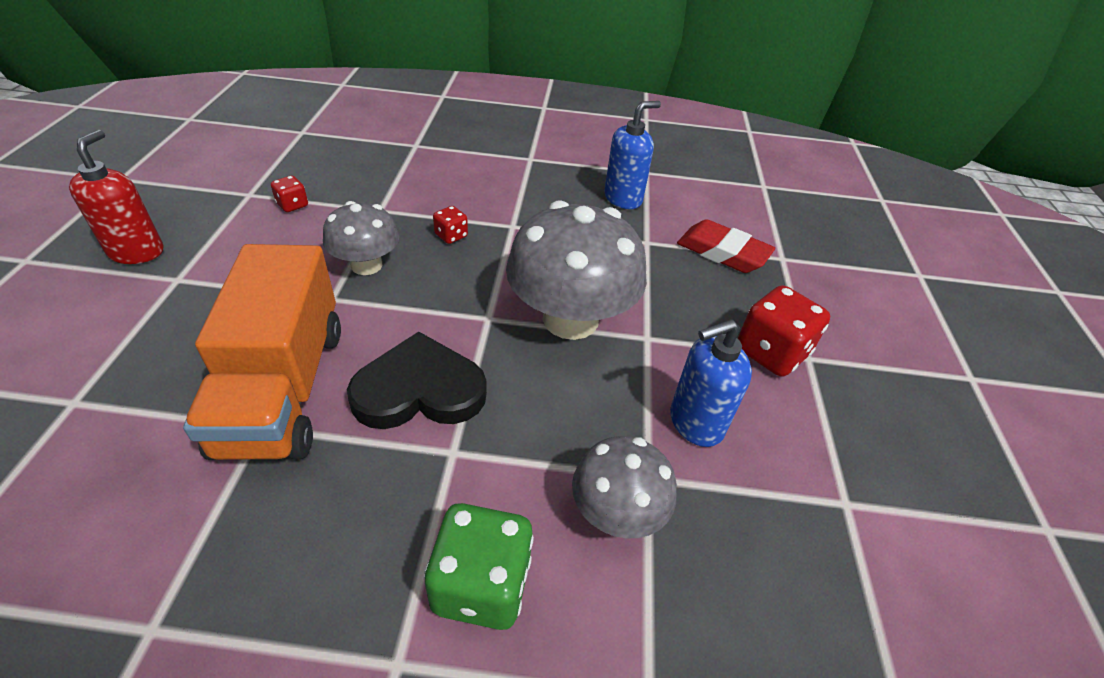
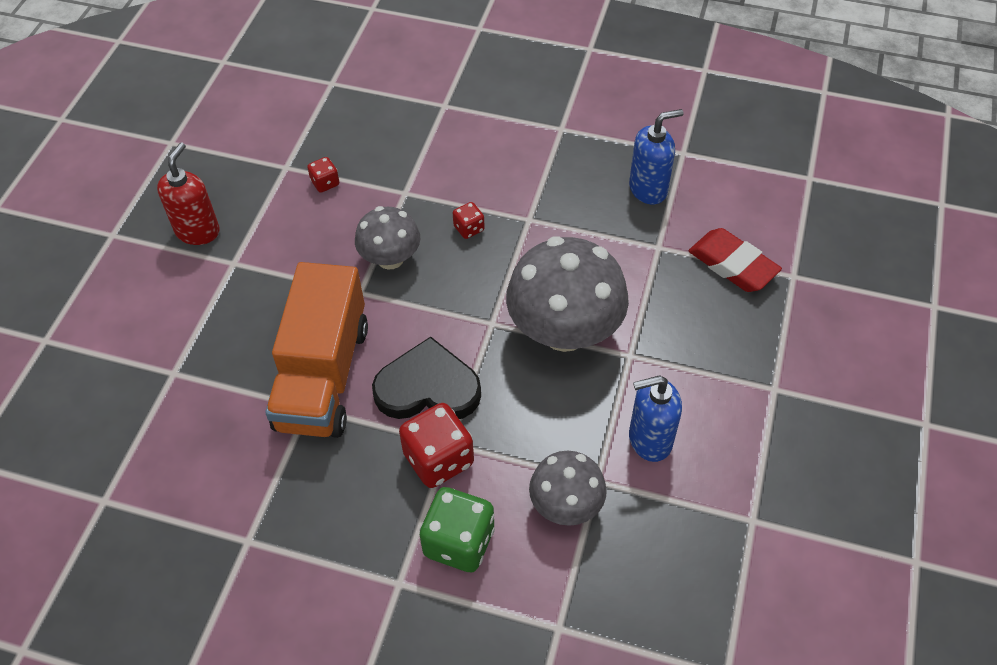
camera: 15 degrees right, 10 degrees up
(771, 352) = (741, 380): red dice -> red dice (438, 459)

